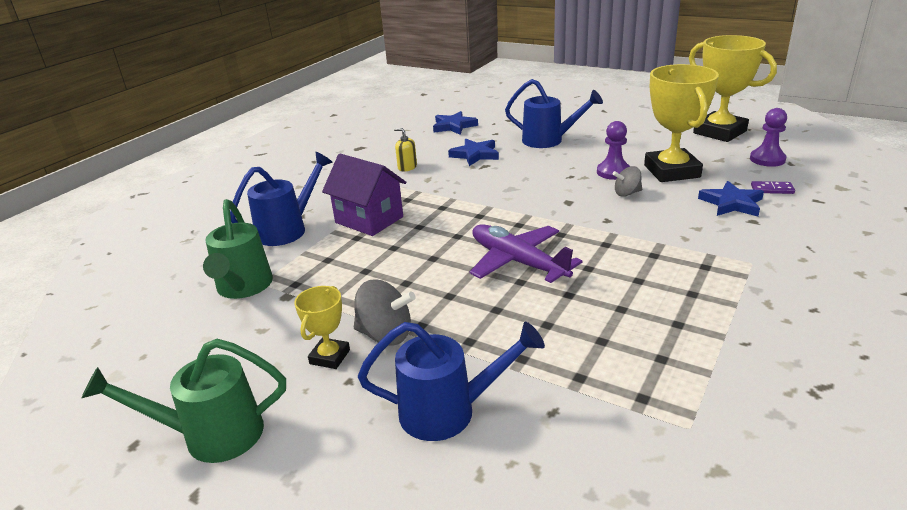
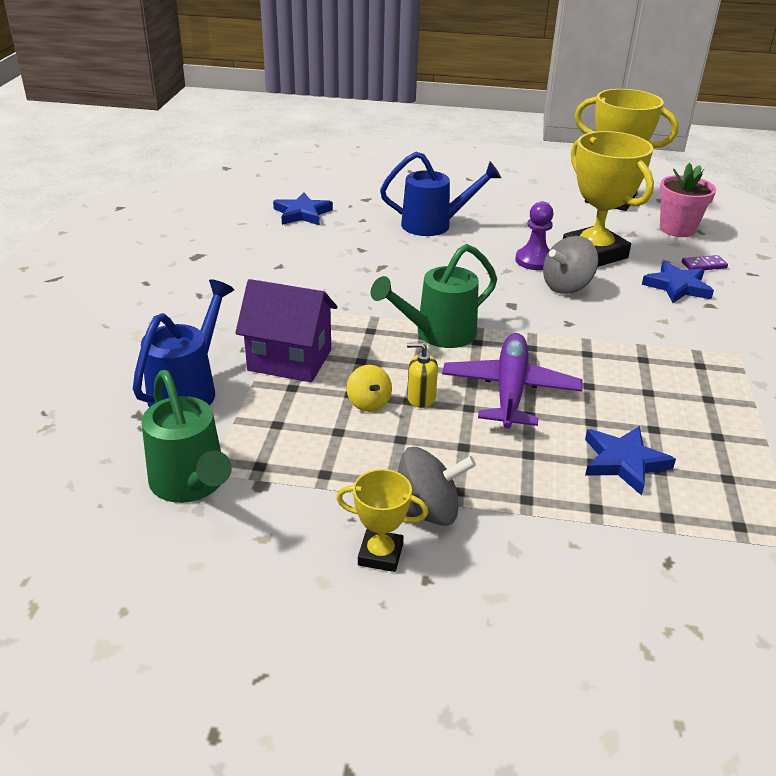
camera: 25 degrees left, 5 degrees up
(212, 435) = (310, 692): green watering can -> green watering can (438, 334)
(330, 357) = (380, 554): yellow trophy -> yellow trophy turned 75 degrees counterclockwise
(402, 255) = (368, 403): none -> yellow spinning top
(407, 167) = (284, 279): yellow soap dispenser -> yellow soap dispenser (421, 398)
(448, 411) = (565, 589): blue watering can -> none
(475, 155) = (359, 252): blue star -> blue star (624, 462)
(518, 262) = (510, 390): purple plane -> purple plane turned 75 degrees clockwise
(627, 193) = (566, 286): grey spinning top -> grey spinning top, size x1.58
(767, 159) = (677, 229): purple pawn -> pink flower pot

